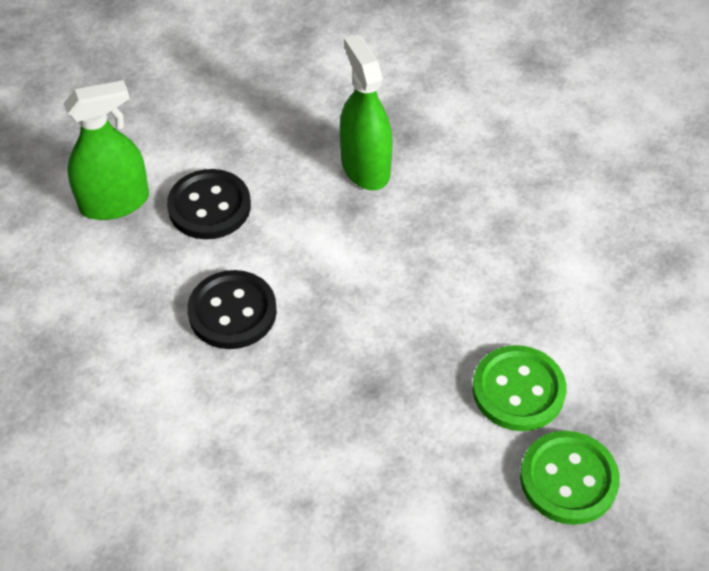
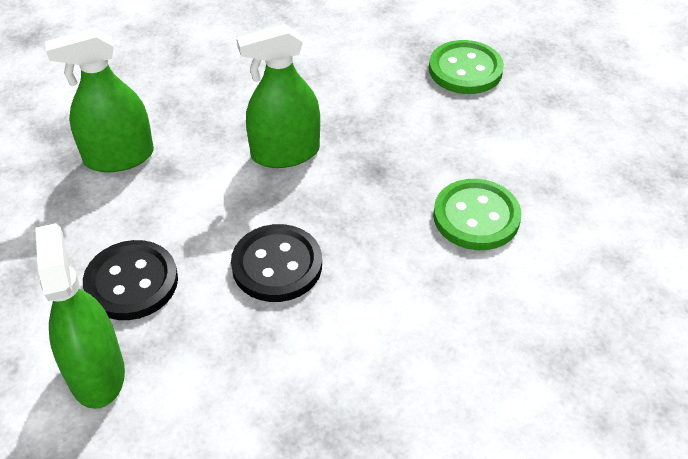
camera: 85 degrees left, 5 degrees down
(388, 302) = (285, 153): none -> green spray bottle
(518, 390) = (385, 86): green button -> green button (476, 217)

